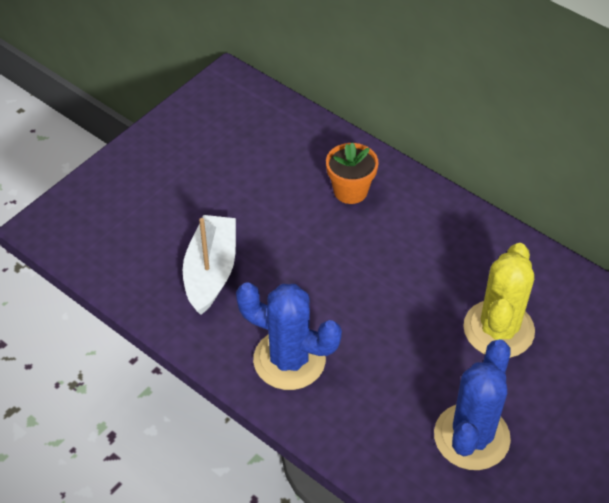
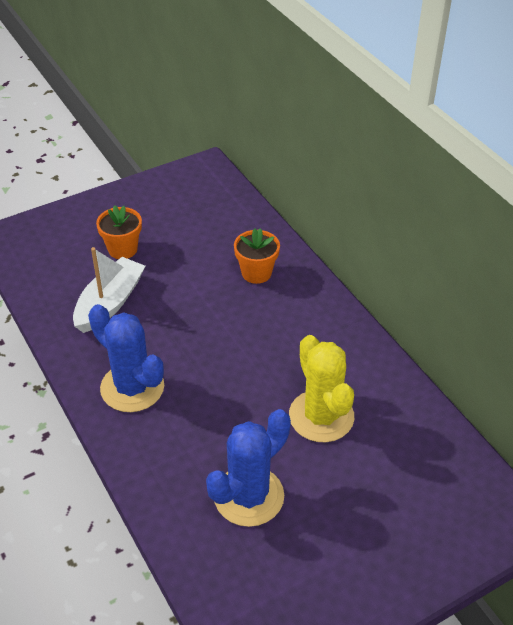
camera: 20 degrees right, 5 degrees down
(189, 204) = (122, 249): none -> orange flower pot
(498, 329) = (321, 416): yellow cactus -> yellow cactus turned 60 degrees counterclockwise

